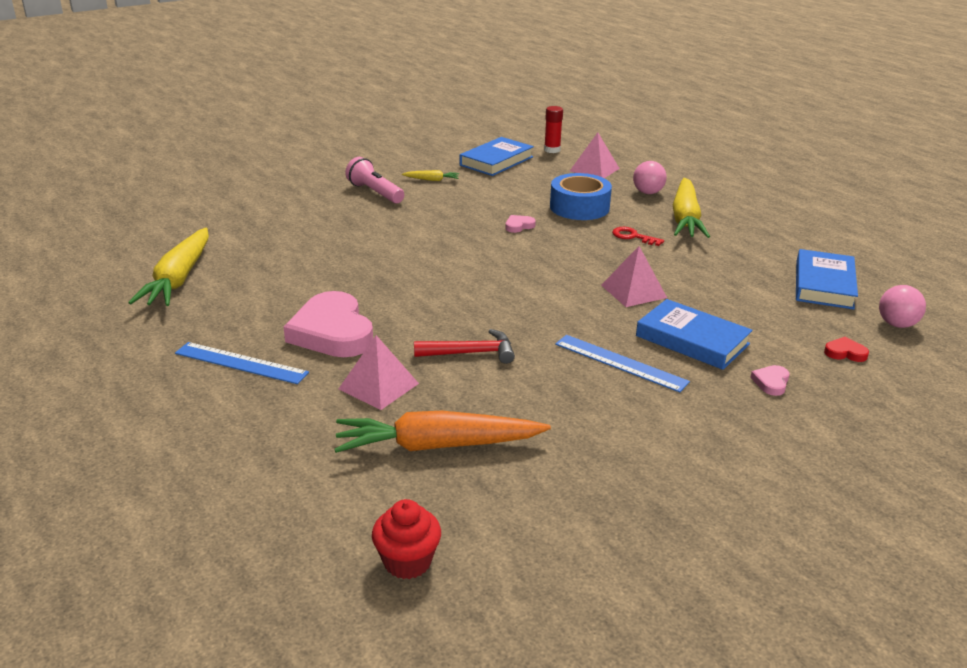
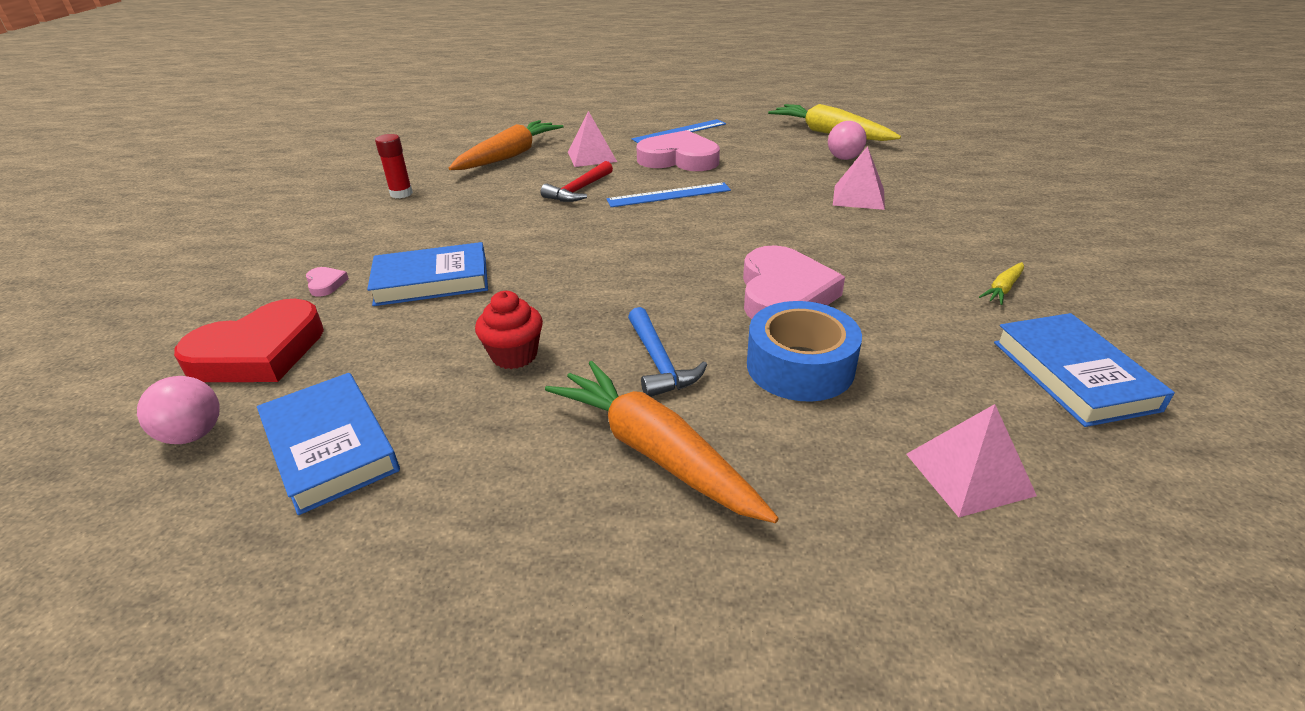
camera: 130 degrees right, 5 degrees up
(374, 193) = (974, 240): pink flashlight -> none
(407, 561) = (452, 132): red cupcake -> red cupcake (514, 355)
(519, 226) = (784, 294): pink heart -> pink heart, size x2.46
(552, 150) = (1129, 476): red glue stick -> red glue stick (401, 194)
(620, 363) = (469, 235): blue ruler -> blue ruler (669, 195)
(633, 237) = (659, 362): red key -> blue hammer
(633, 291) = (546, 294): pink pyramid -> pink pyramid (858, 197)
(648, 192) = (798, 477): pink ball -> pink ball (844, 158)
(685, 219) = (654, 451): yellow carrot -> orange carrot
(845, 353) = (259, 352): red heart -> red heart, size x2.46

